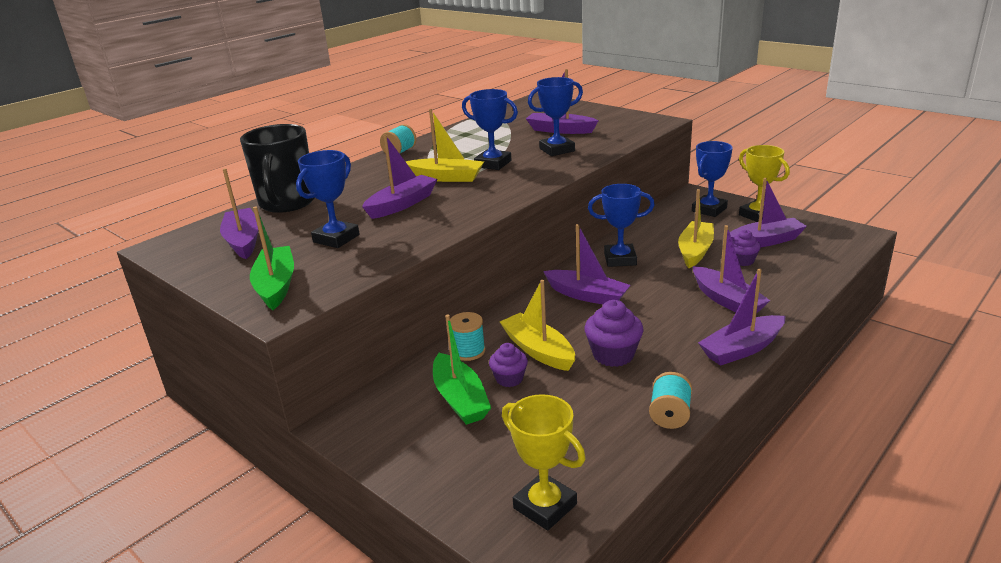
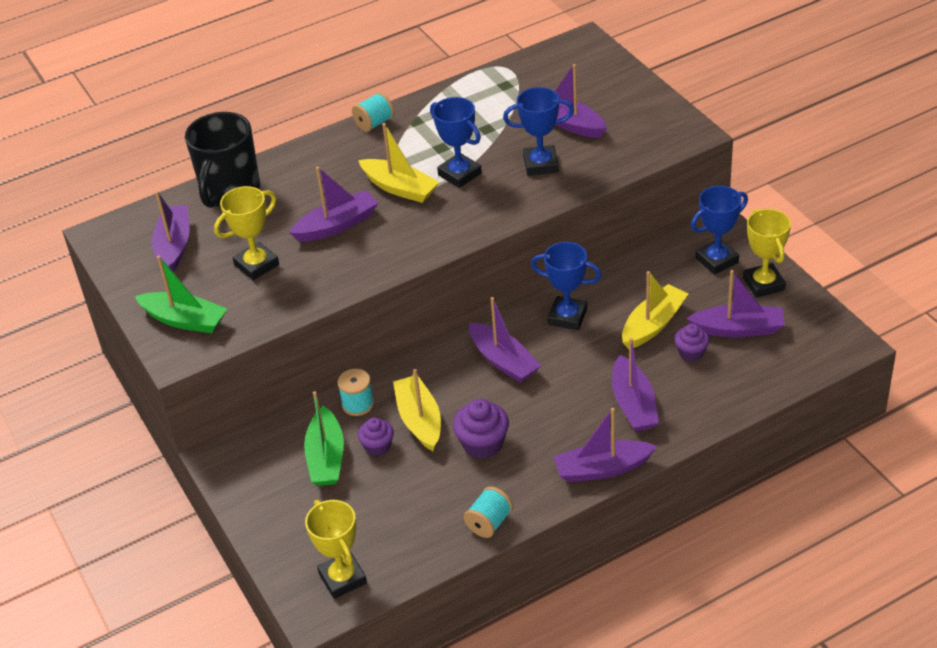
camera: 20 degrees right, 15 degrees up
(276, 286) = (185, 320): green boat -> green boat turned 105 degrees clockwise
(336, 238) = (256, 265): blue trophy -> yellow trophy

